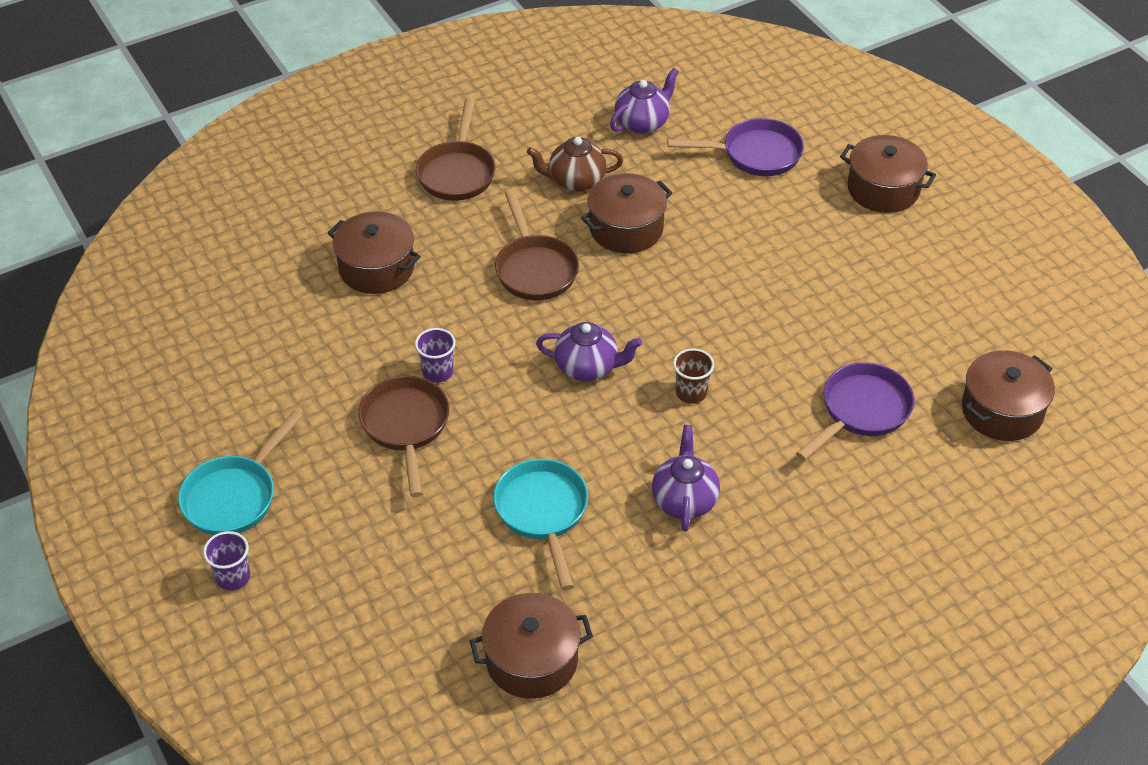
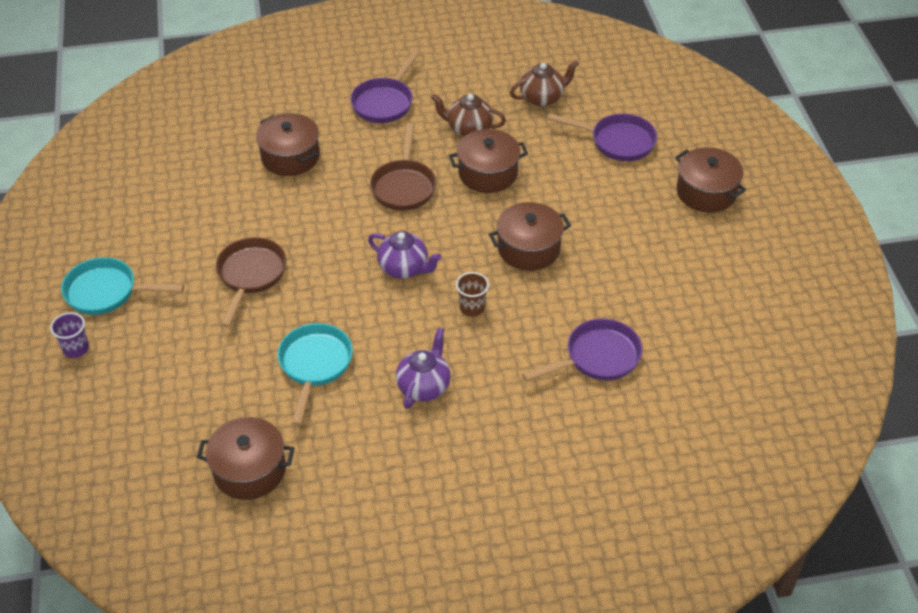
camera: 20 degrees right, 0 degrees up
(234, 496) = (107, 292): turquoise pan -> turquoise pan turned 45 degrees clockwise
(437, 372) = (293, 243): purple cup -> none
(457, 172) = (385, 102): brown pan -> purple pan
(642, 123) = (542, 98): purple teapot -> brown teapot
(1002, 411) = (712, 388): brown pot -> brown pot (529, 249)

